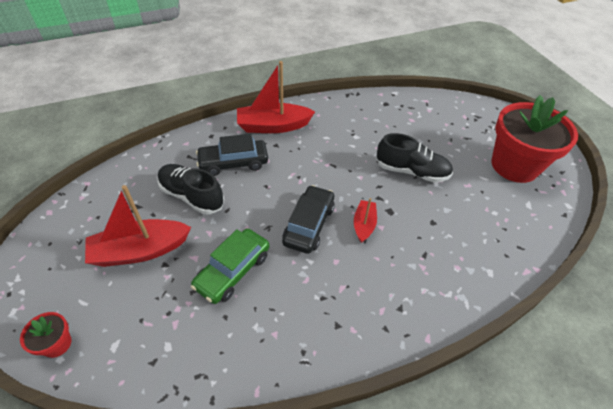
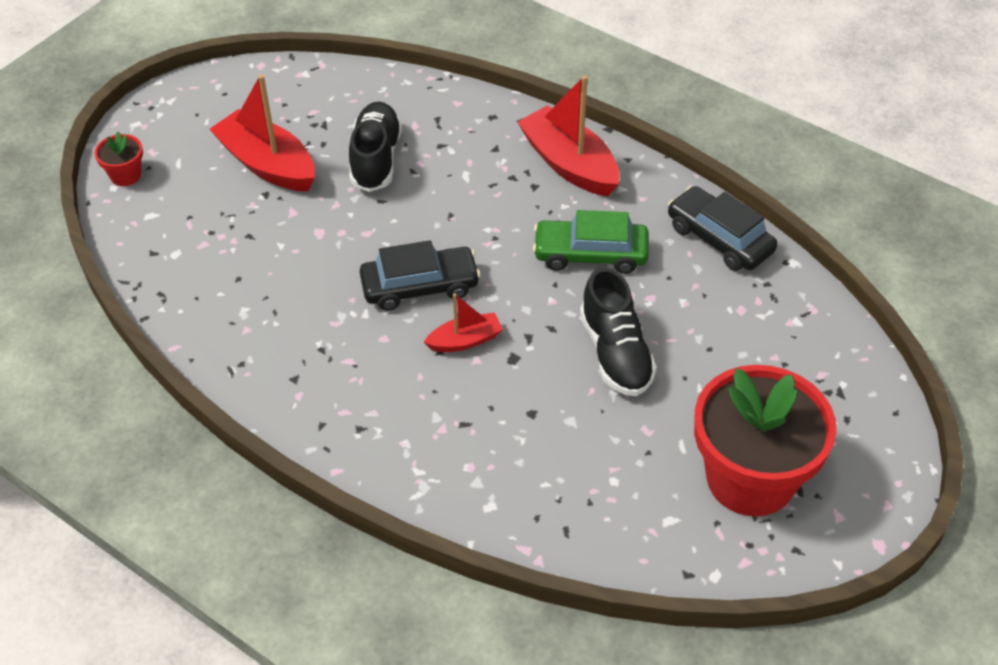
camera: 60 degrees right, 0 degrees up
(233, 163) = (463, 164): black car -> black car (719, 239)
(233, 271) = (299, 253): green car -> green car (590, 254)

